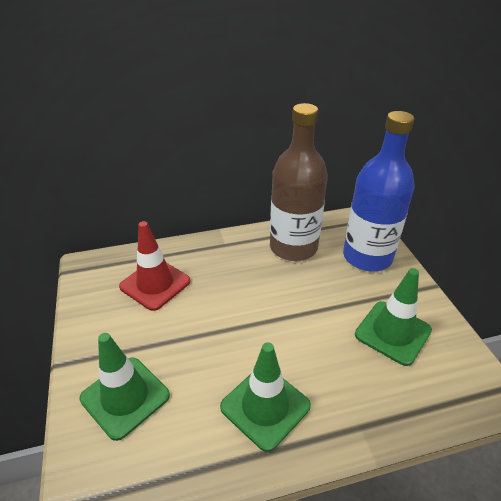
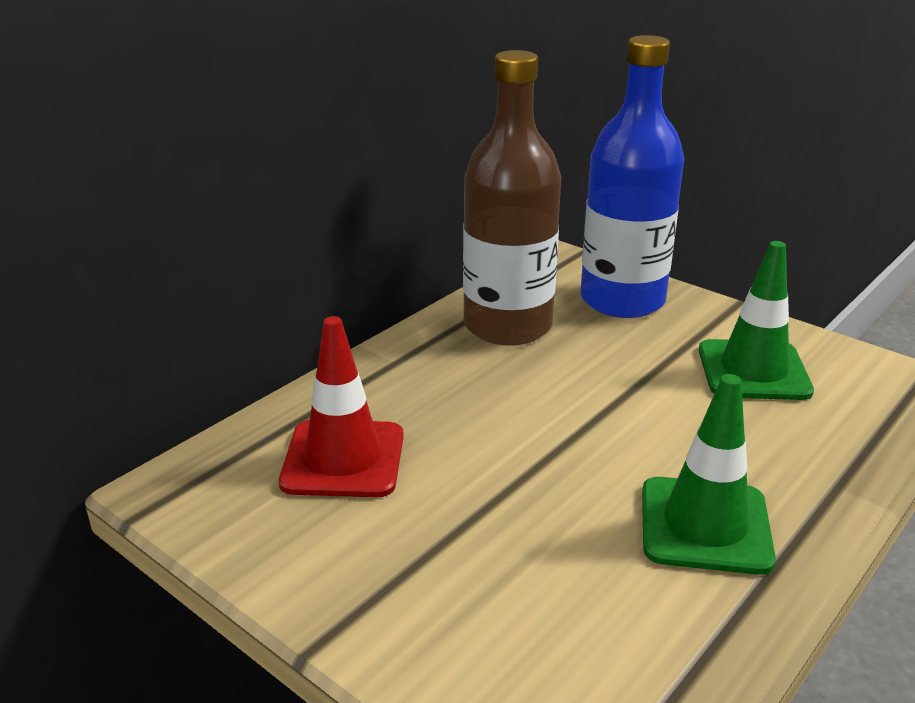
camera: 35 degrees left, 10 degrees down
(125, 397) = (491, 625): green traffic cone -> none

